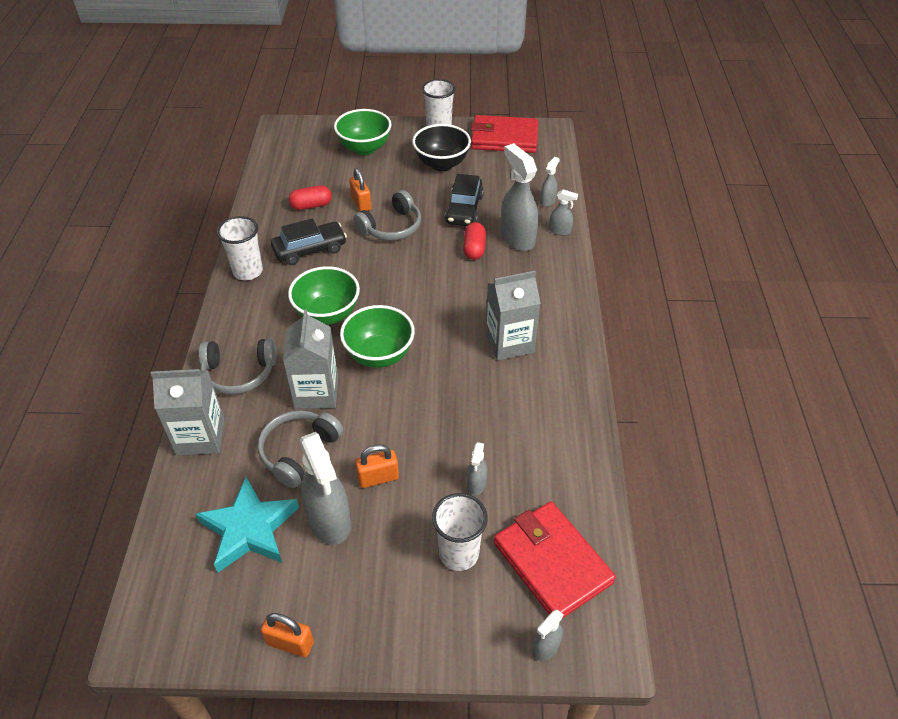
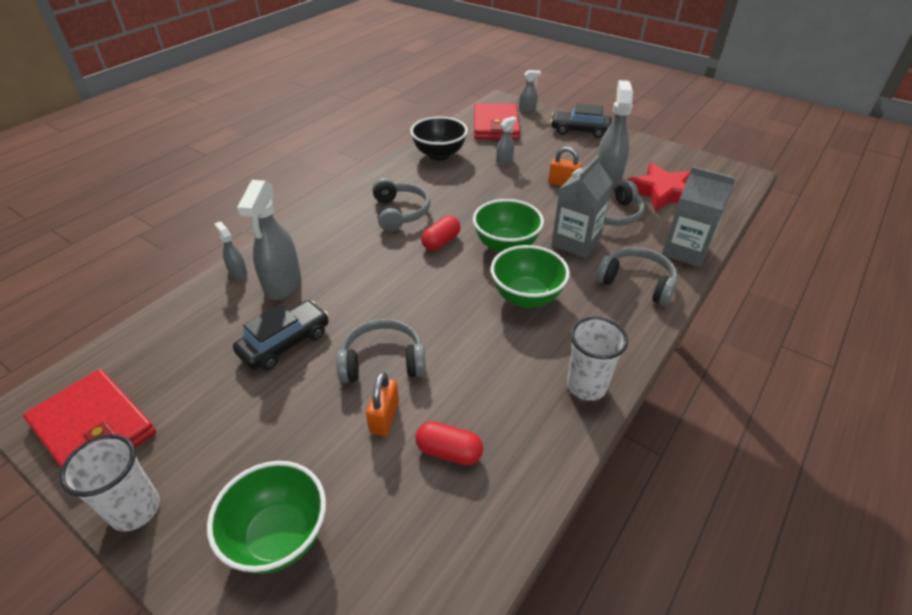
camera: 145 degrees left, 5 degrees down
(249, 529) = (662, 192): turquoise star -> red star
(290, 643) = (654, 147): orange padlock -> none
(310, 250) = (497, 379): black car -> black car (580, 130)
(441, 164) = (223, 428): black bowl -> black bowl (439, 154)
(459, 553) = (541, 143): white cup -> none
(474, 249) = (332, 294): red capsule -> red capsule (441, 242)
(509, 343) = (399, 212): grey carton -> grey headphones
(547, 201) = (198, 308): grey spray bottle -> none

